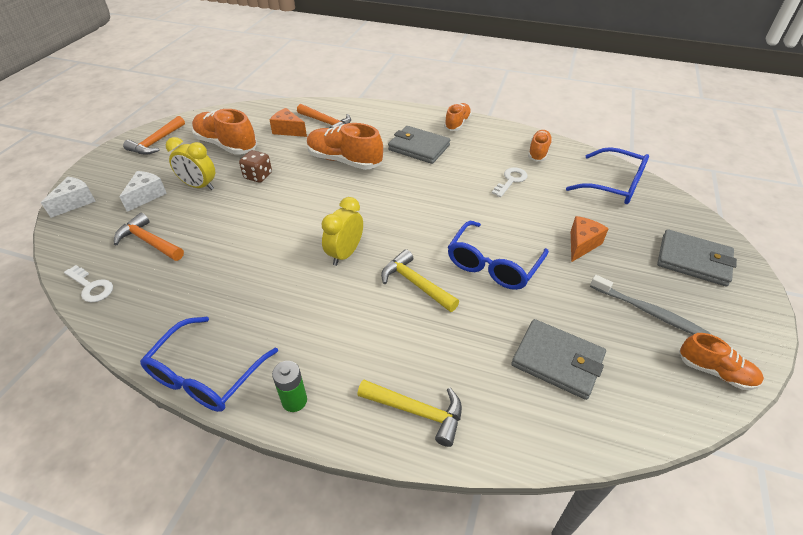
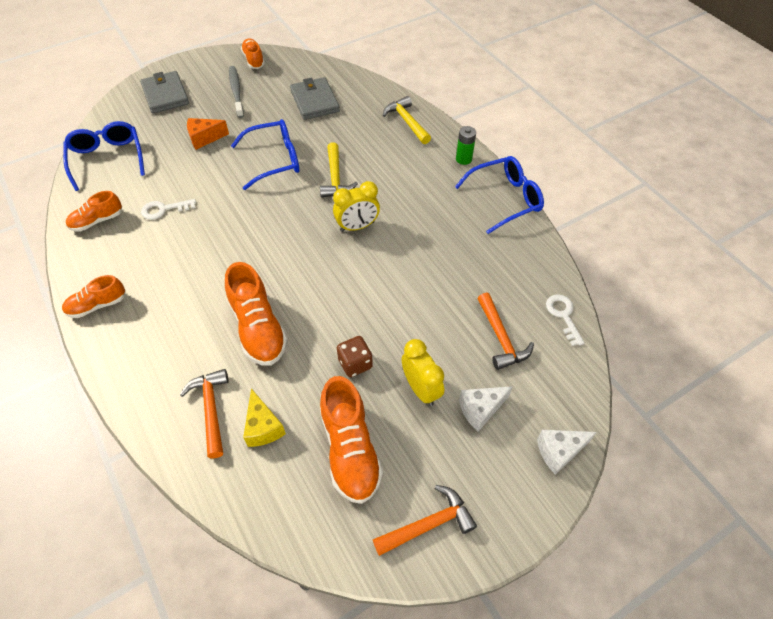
camera: 140 degrees left, 10 degrees up
(288, 130) = (263, 427): orange cheese -> yellow cheese
(419, 147) = (175, 297): grey wallet -> none

